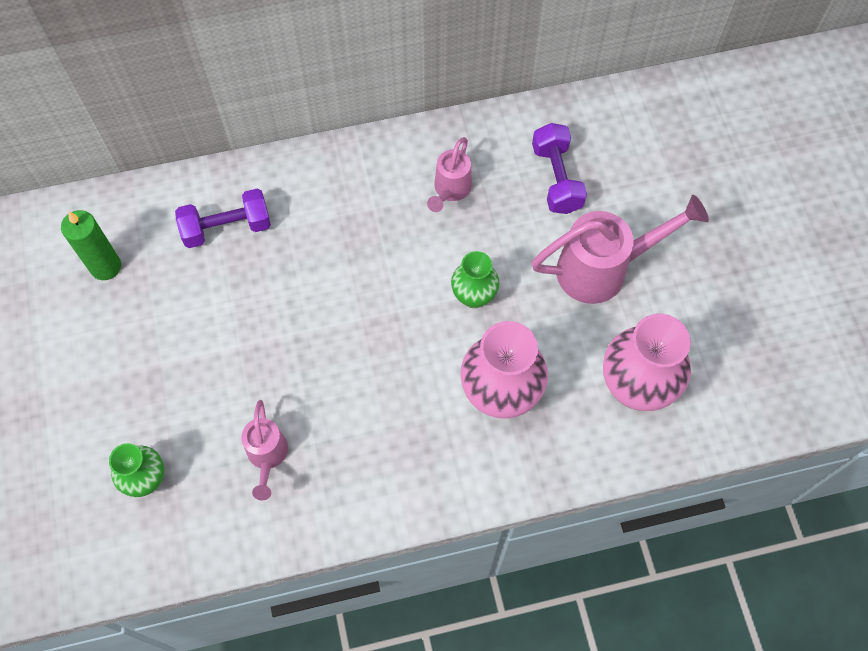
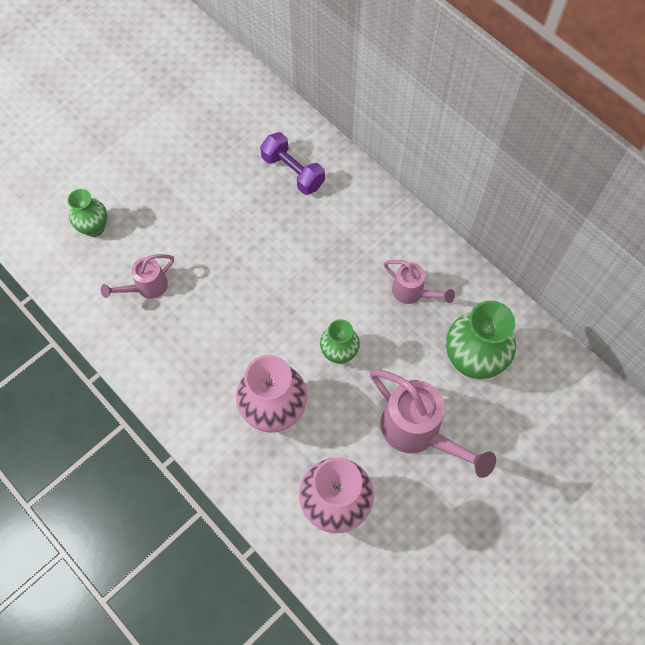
camera: 60 degrees right, 0 degrees up
(105, 266) = (222, 121): green candle -> none
(450, 191) = (413, 293): pink watering can -> pink watering can turned 135 degrees counterclockwise
(556, 178) = (472, 360): purple dumbbell -> green vase

